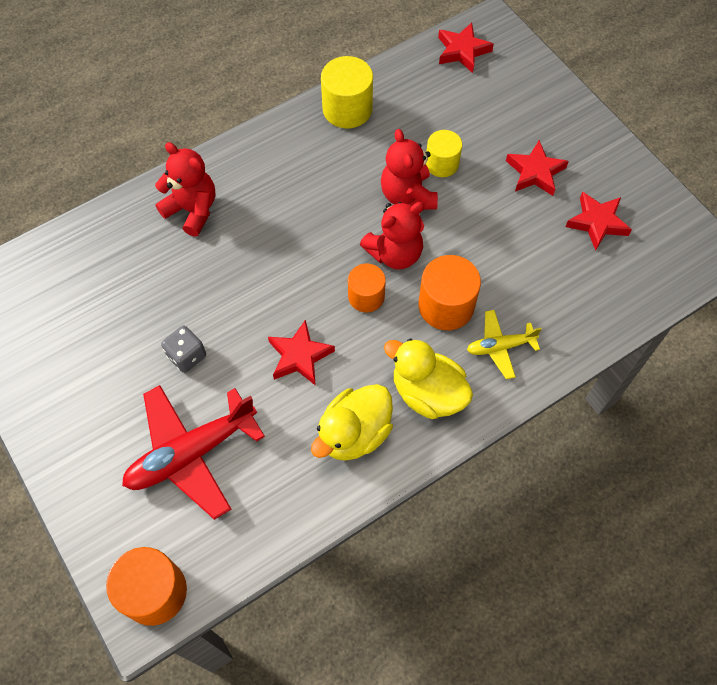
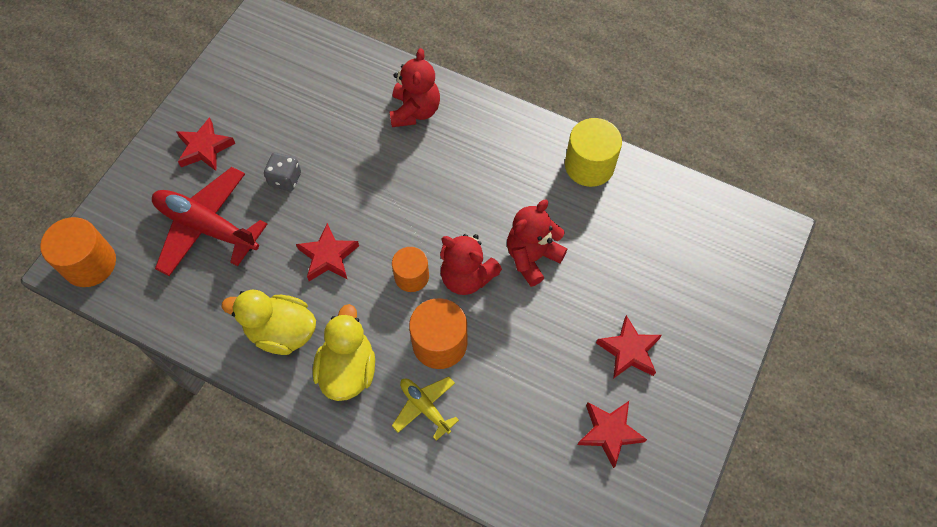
camera: 60 degrees right, 0 degrees up
(442, 163) = (584, 268): yellow cylinder -> none
(462, 51) = (722, 223): red star -> red star (204, 148)

